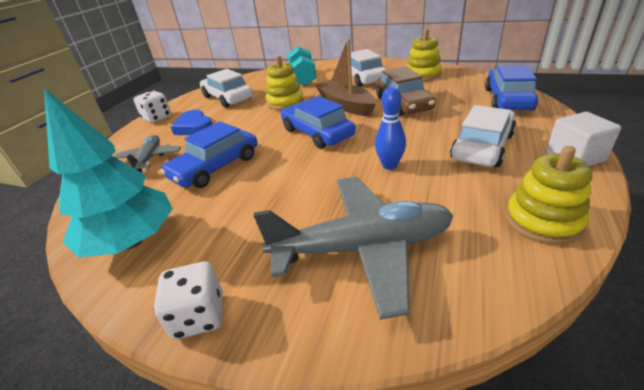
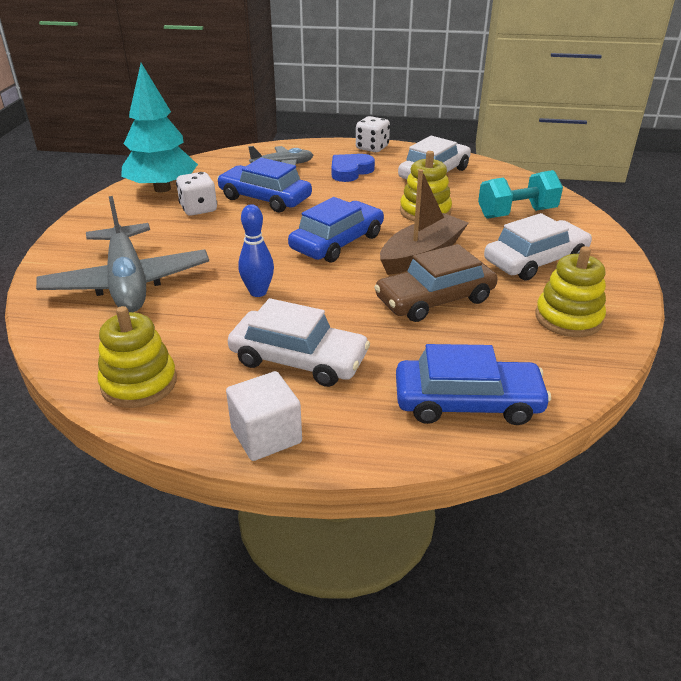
camera: 75 degrees right, 0 degrees up
(199, 316) = (81, 228): white dice -> white dice (198, 209)

